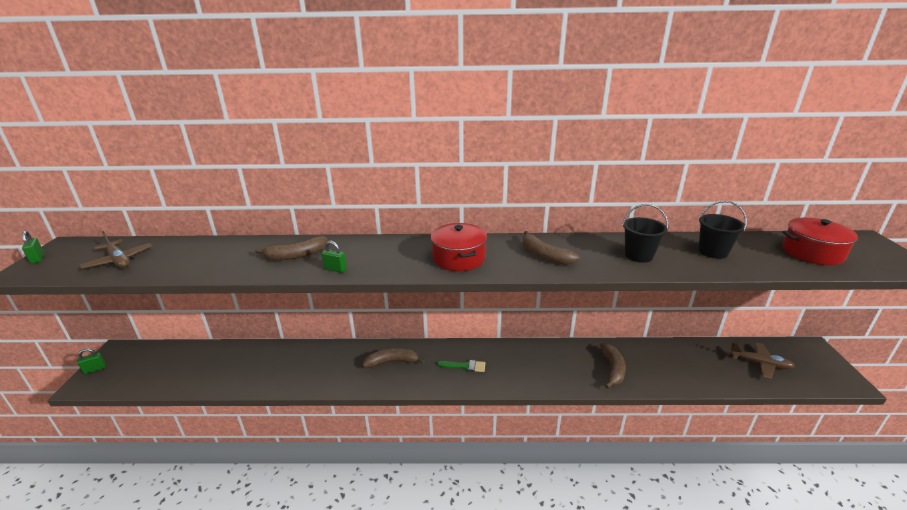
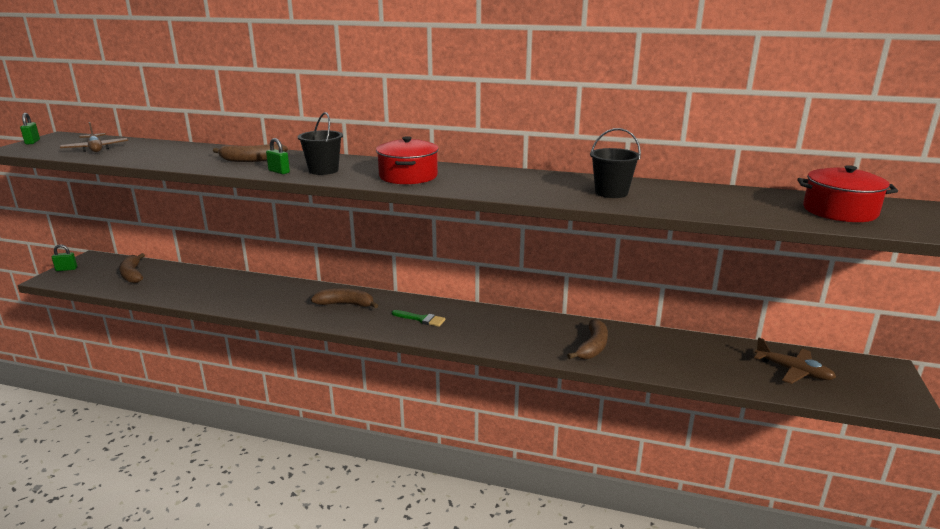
camera: 15 degrees right, 5 degrees down
(544, 255) = (502, 183): brown banana -> brown banana (132, 274)
(713, 252) = (707, 198): black bucket -> black bucket (323, 170)

